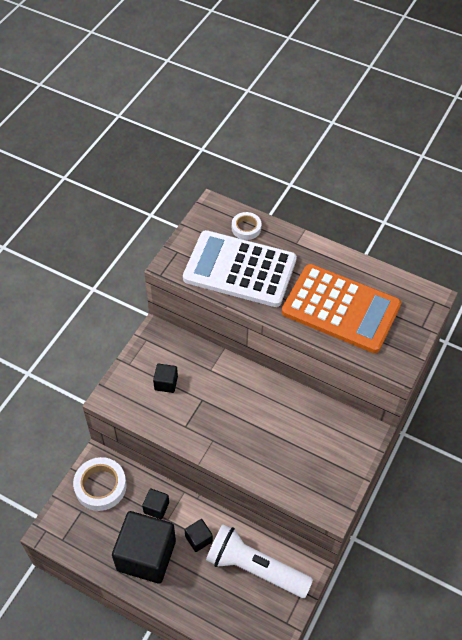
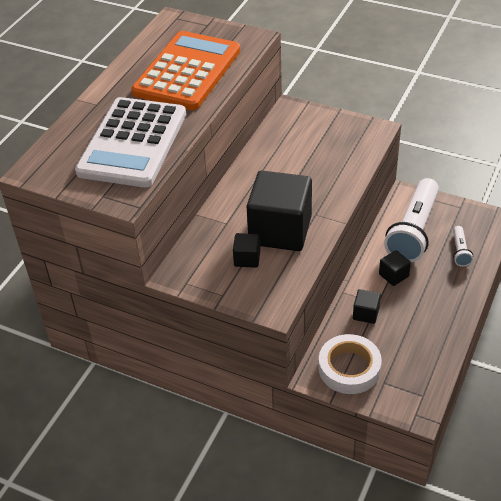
camera: 90 degrees left, 10 degrees down
(146, 555) = (422, 316): black cube -> black cube (280, 230)
(223, 608) = (460, 251): none -> white flashlight
(246, 228) = (70, 142): white tape -> none

